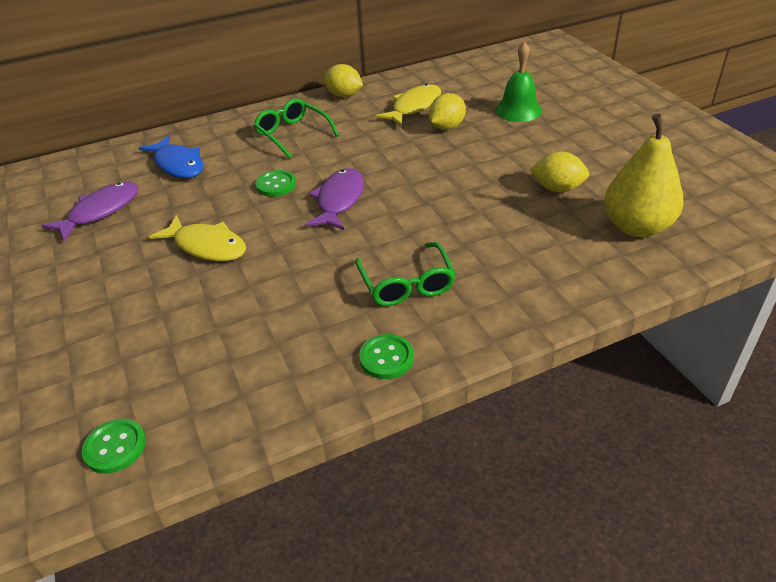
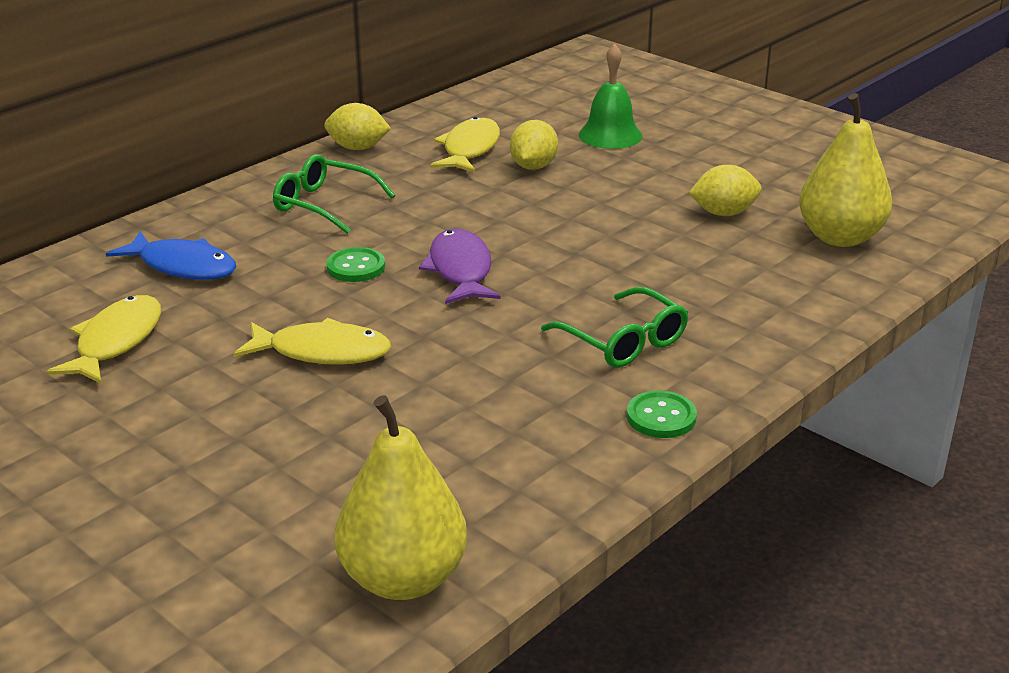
camera: 25 degrees left, 10 degrees down
(100, 211) = (116, 342): purple fish -> yellow fish
(115, 447) = (403, 578): green button -> yellow pear

